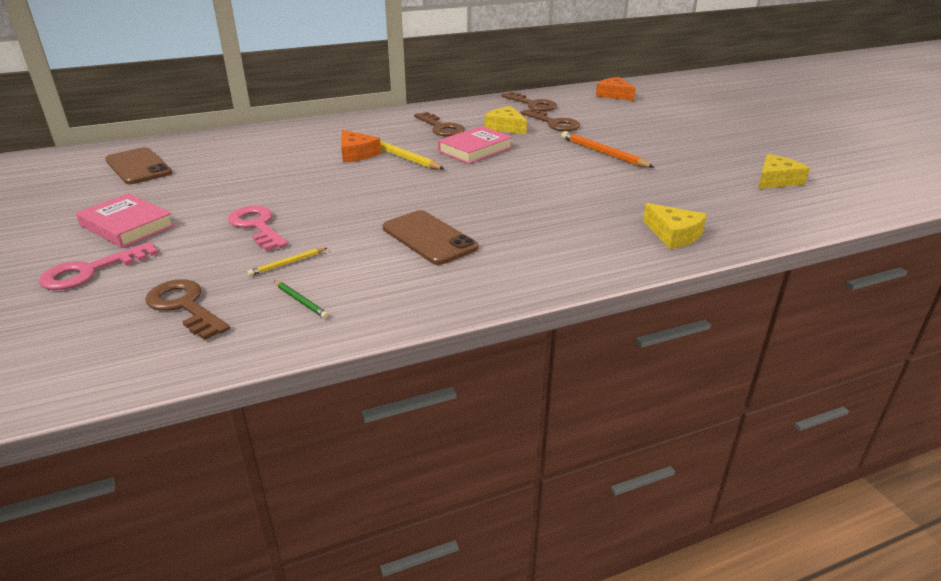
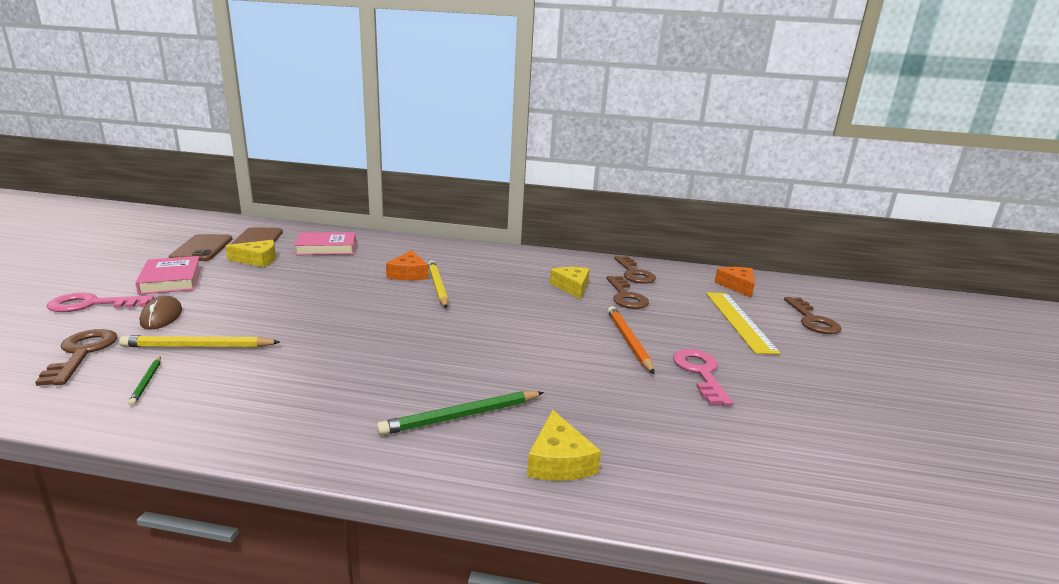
camera: 30 degrees right, 10 degrees down
(195, 256) = (161, 316): none -> brown mouse
(257, 226) = (238, 308): pink key -> pink key (700, 373)
(287, 263) = (198, 346): yellow pencil -> yellow pencil, size x1.89
(429, 238) = (330, 366): brown phone -> brown phone (202, 248)
(441, 128) = (514, 272): brown key -> brown key (812, 320)
(475, 149) = (509, 299): pink book -> pink book (326, 248)
(578, 233) = (461, 416): none -> green pencil
(648, 119) = (739, 321): none -> yellow ruler
(776, 180) = (800, 445): yellow cheese -> yellow cheese (257, 260)

